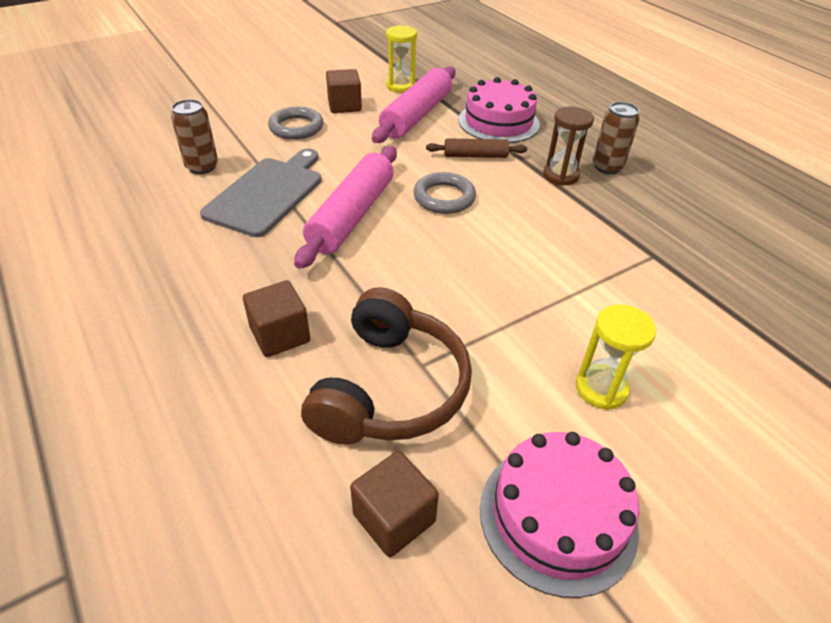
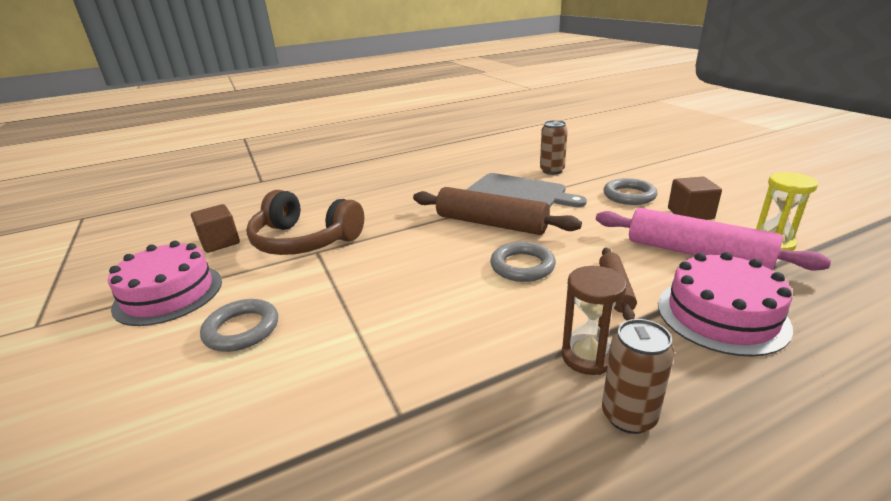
camera: 100 degrees right, 15 degrees down
(280, 335) = (367, 207): brown cube -> none
(351, 215) = (491, 223): pink rolling pin -> brown rolling pin
(601, 389) = (242, 329): yellow hourglass -> grey ring

